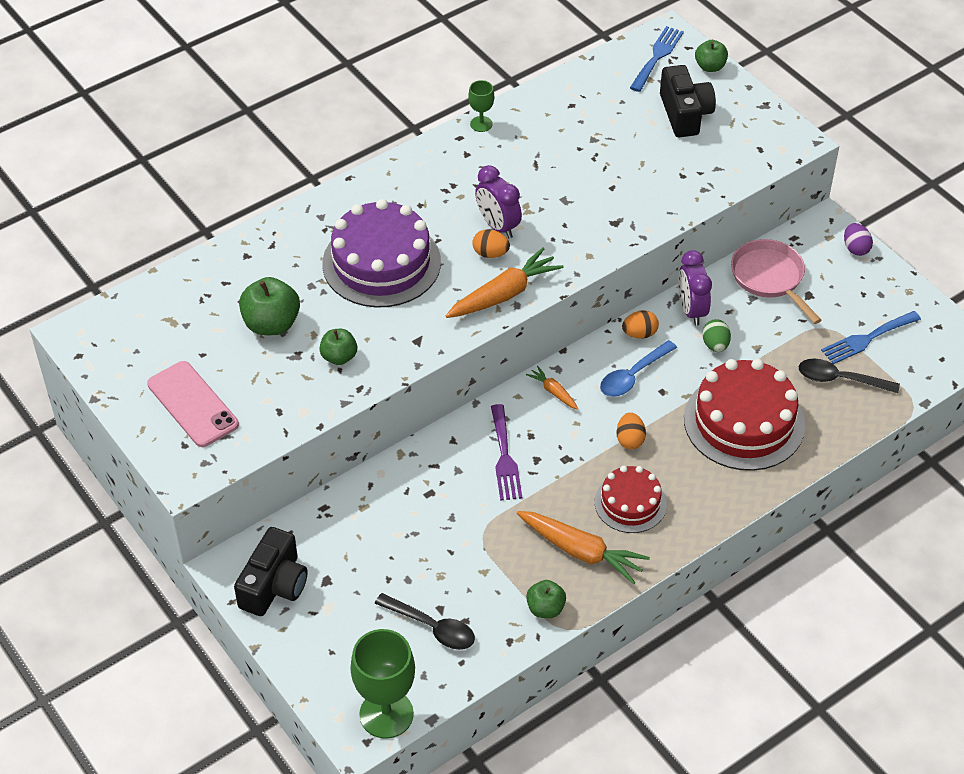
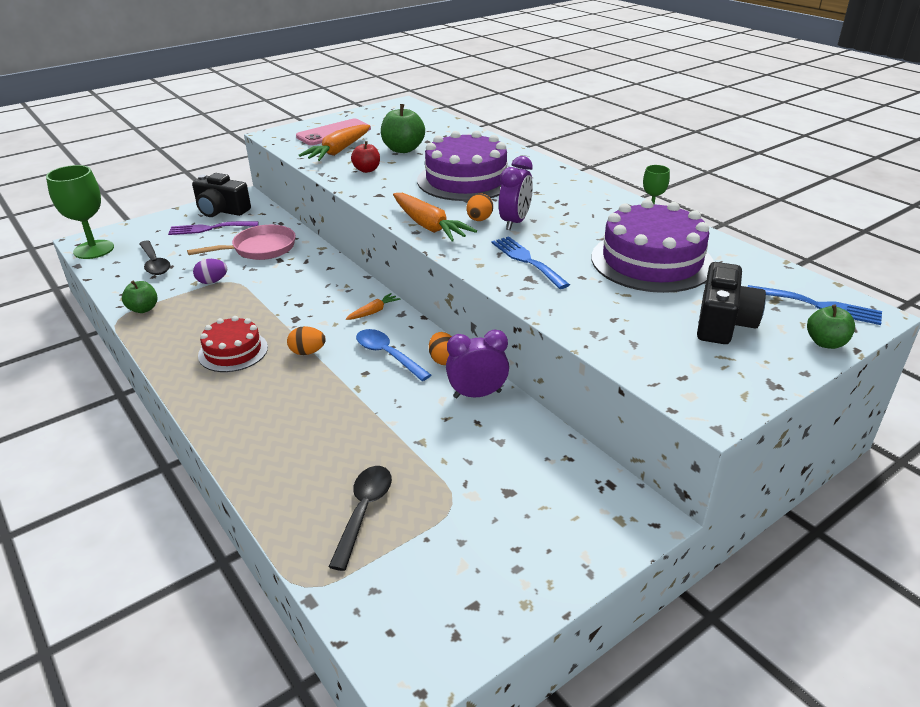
camera: 90 degrees right, 15 degrees down
(339, 357) = (367, 170): green apple -> red apple
(432, 627) = (154, 263): black spoon -> black spoon turned 60 degrees counterclockwise
(498, 226) = (515, 222): purple clock -> purple clock turned 150 degrees clockwise
(504, 457) = (305, 289): purple fork -> purple fork (209, 228)
(581, 551) = (191, 326): orange carrot -> orange carrot (338, 151)
(582, 138) = (652, 261): none -> purple cake
(684, 114) = (723, 322): black camera -> black camera turned 60 degrees counterclockwise
(715, 345) = (426, 410): green egg -> none
(744, 422) = (313, 426): red cake -> none
(770, 278) = (534, 458): pink pan -> pink pan (260, 249)
(855, 248) = (603, 547): purple egg -> purple egg (212, 281)
(867, 339) = (432, 545): blue fork -> blue fork (526, 260)

